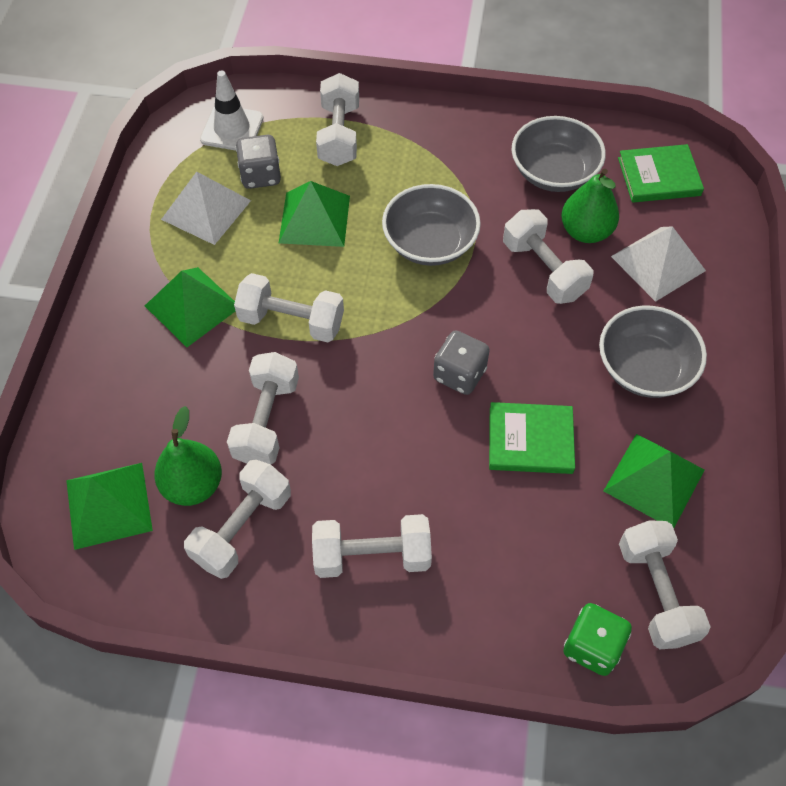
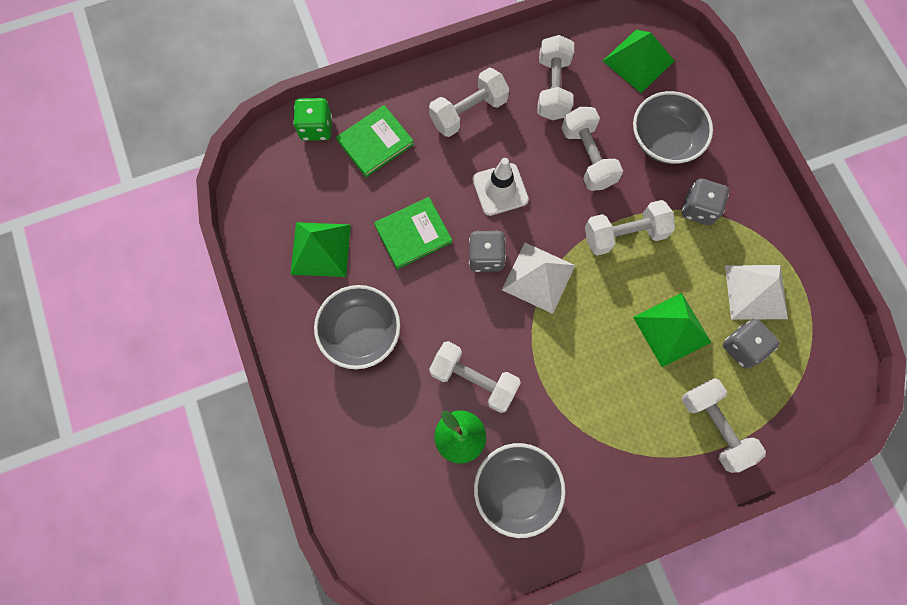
camera: 150 degrees right, 15 degrees up
(192, 306) = (698, 209): green pyramid -> grey dice
(193, 485) = (600, 96): green pear -> none
(232, 129) = (802, 381): white traffic cone -> white traffic cone (500, 189)
(430, 243) = (572, 356): grey bowl -> grey bowl (664, 140)
(656, 593) = (291, 177): white dumbbell -> none
(658, 263) = (389, 437): white pyramid -> white pyramid (538, 277)
(659, 176) = (426, 537): green book -> green book (375, 143)

